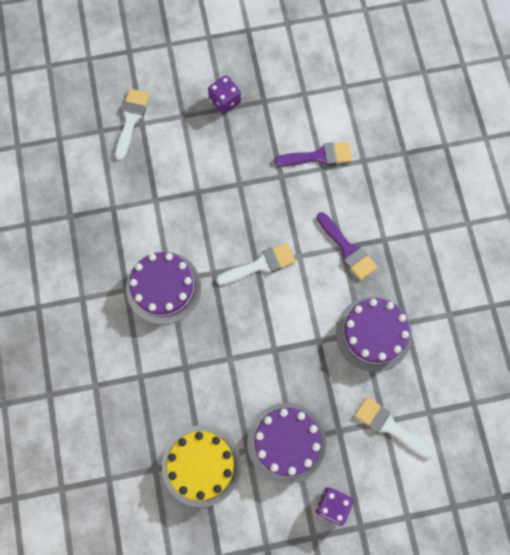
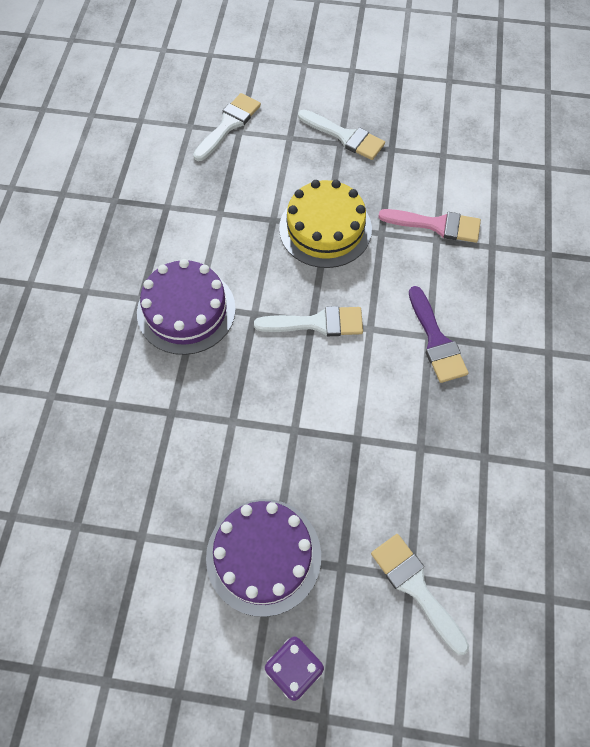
camera: 20 degrees right, 10 degrees down
(201, 465) = (137, 544): yellow cake -> yellow cake (325, 229)
(225, 101) = (345, 136): purple dice -> white brush
(318, 156) = (436, 225): purple brush -> pink brush
(373, 333) = (435, 455): purple cake -> none

